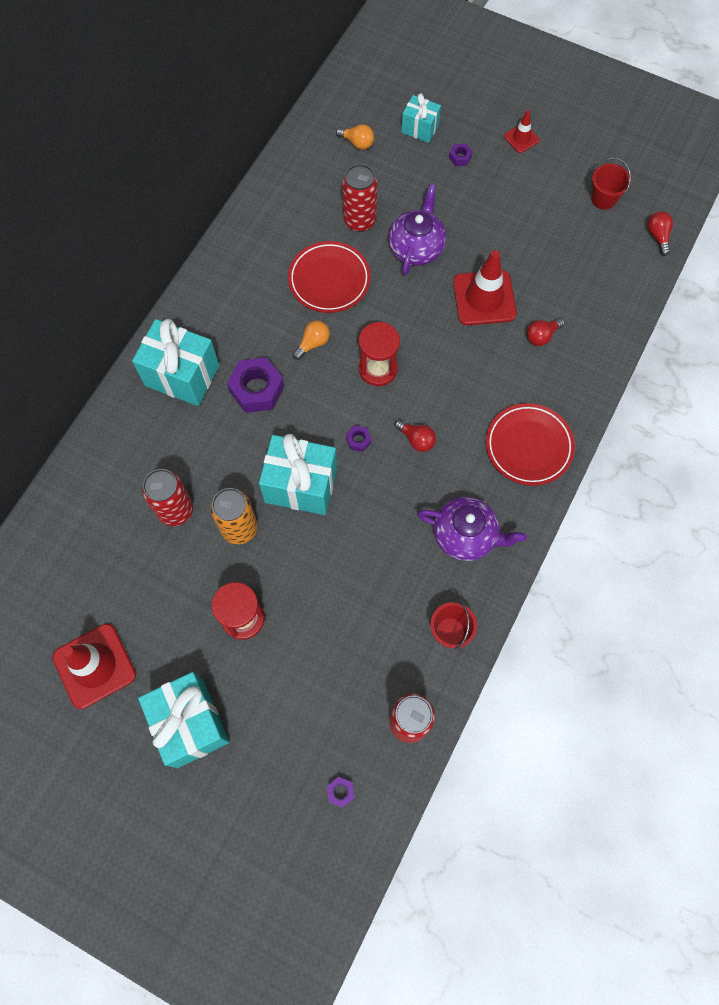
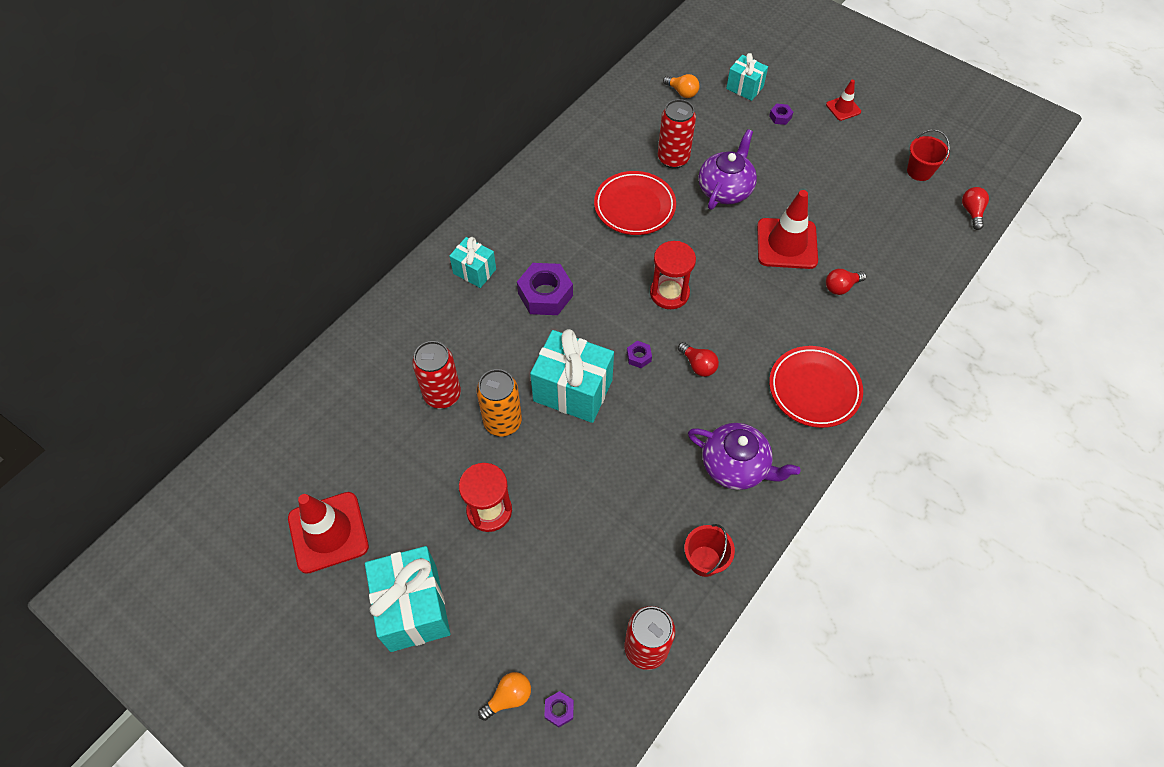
camera: 10 degrees right, 10 degrees down
(182, 375) = (474, 271): turquoise gift -> turquoise gift, size x0.57
(313, 343) = (608, 261): orange light bulb -> orange light bulb (508, 697)

